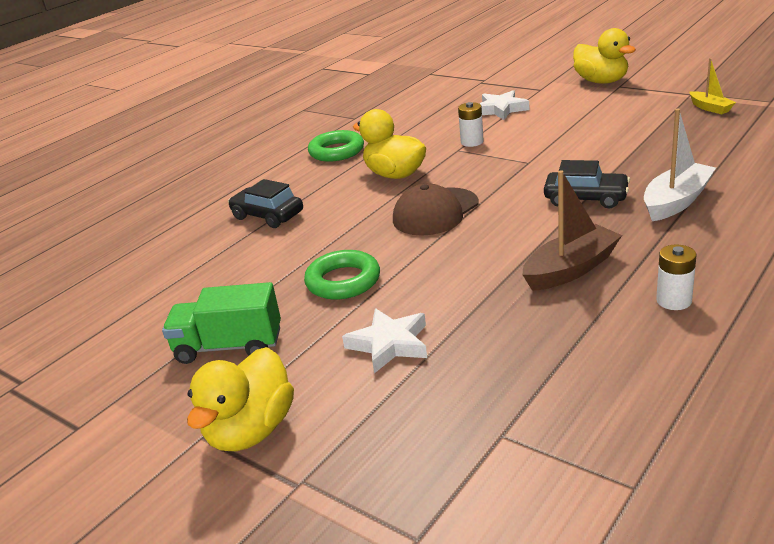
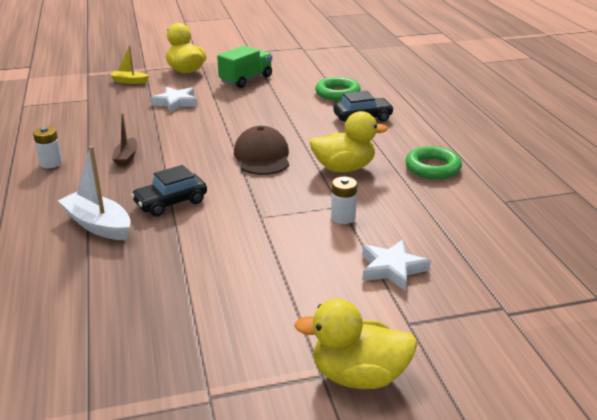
camera: 125 degrees right, 0 degrees up
(343, 281) = (245, 111): green ring -> green ring (337, 93)
(571, 269) = (126, 157): brown boat -> brown boat, size x0.60
(676, 201) = (98, 225): white boat -> white boat turned 135 degrees clockwise
(710, 108) = (159, 371): yellow boat -> yellow boat (129, 81)

